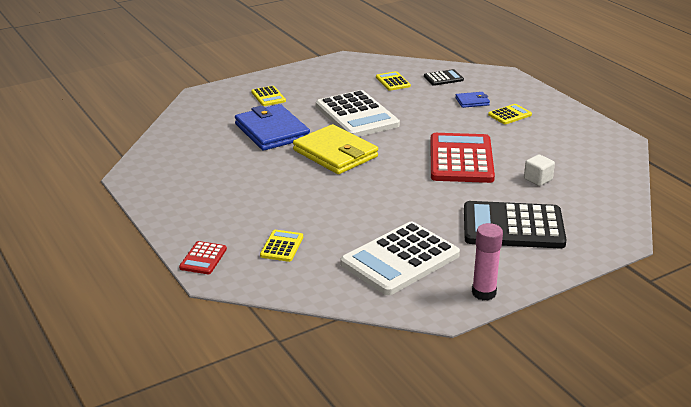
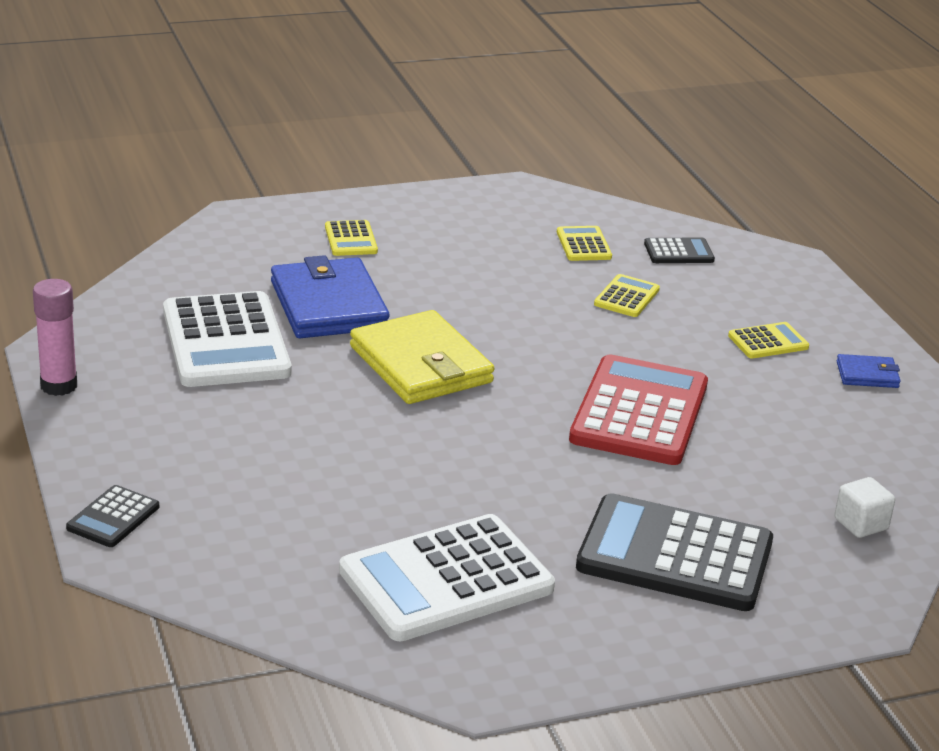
camera: 10 degrees right, 0 degrees up
(203, 258) = (113, 517): red calculator -> black calculator
(282, 246) = (254, 519): yellow calculator -> yellow calculator (627, 297)
(356, 115) = (490, 299): white calculator -> white calculator (225, 342)
(472, 101) = (711, 305): blue wallet -> blue wallet (867, 375)
(484, 293) = (565, 668): pink glue stick -> pink glue stick (59, 386)
(538, 179) = (762, 474): white cube -> white cube (860, 524)

